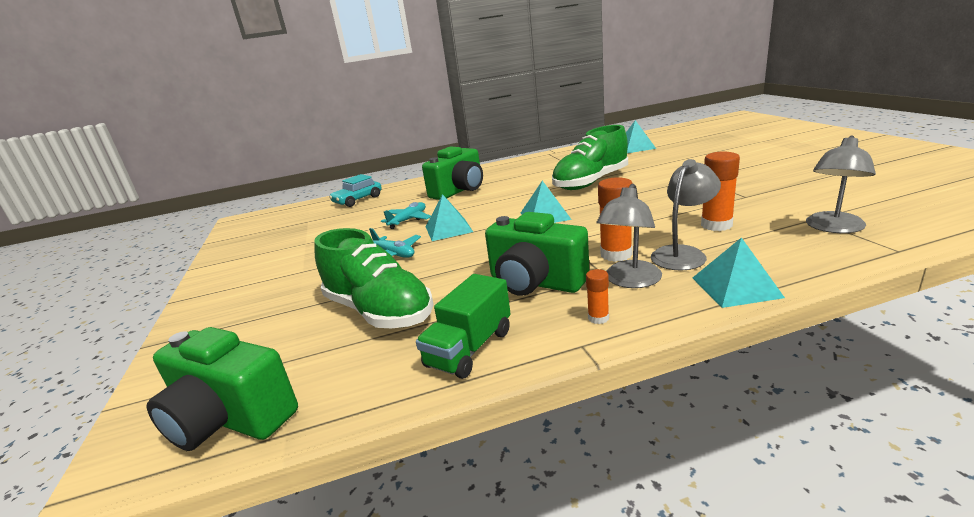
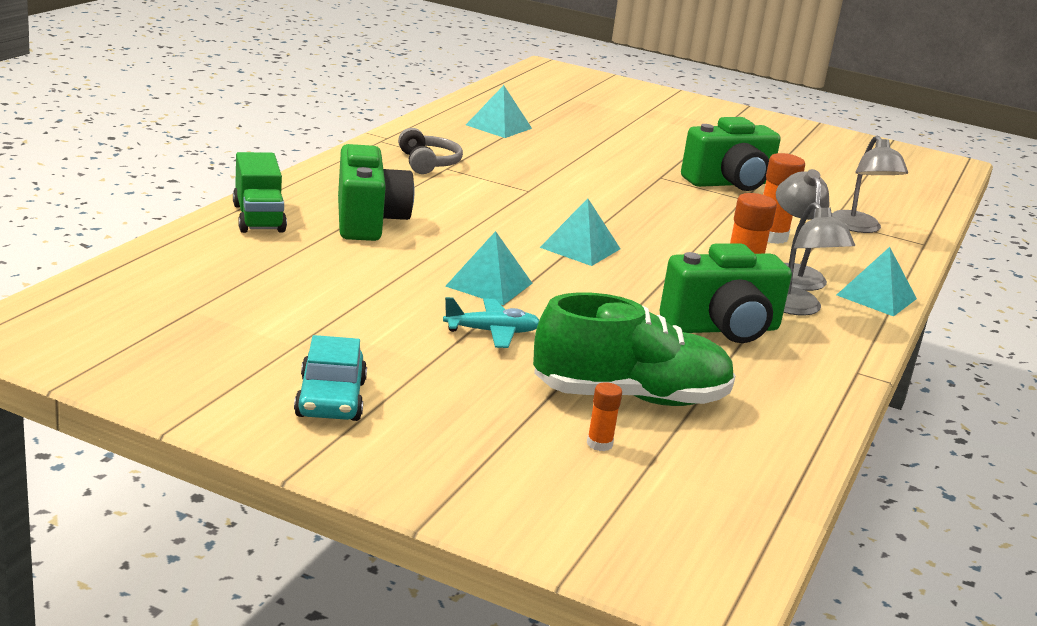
camera: 55 degrees left, 0 degrees up
(230, 419) = (713, 526): green camera -> green camera (729, 183)
(358, 200) = (199, 257): turquoise car -> turquoise car (331, 399)
(408, 220) = (393, 281): turquoise plane -> none
(469, 348) = (785, 401): green truck -> green truck (258, 218)
(551, 165) = (428, 163): none -> grey headphones
(591, 182) = (545, 191): green shoe -> none
(598, 318) = (830, 347): orange glue stick -> orange glue stick (599, 444)

